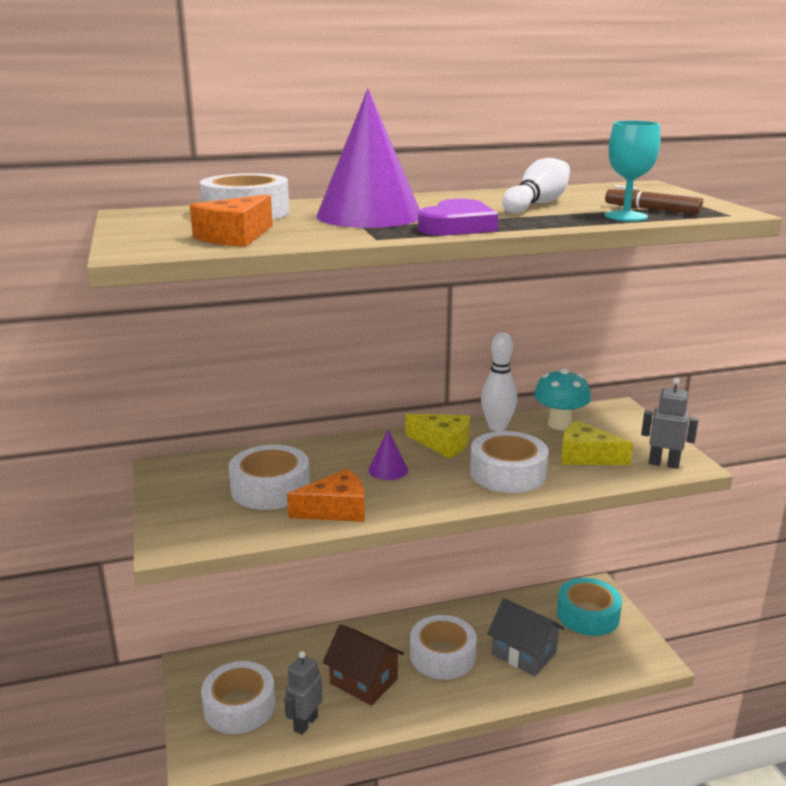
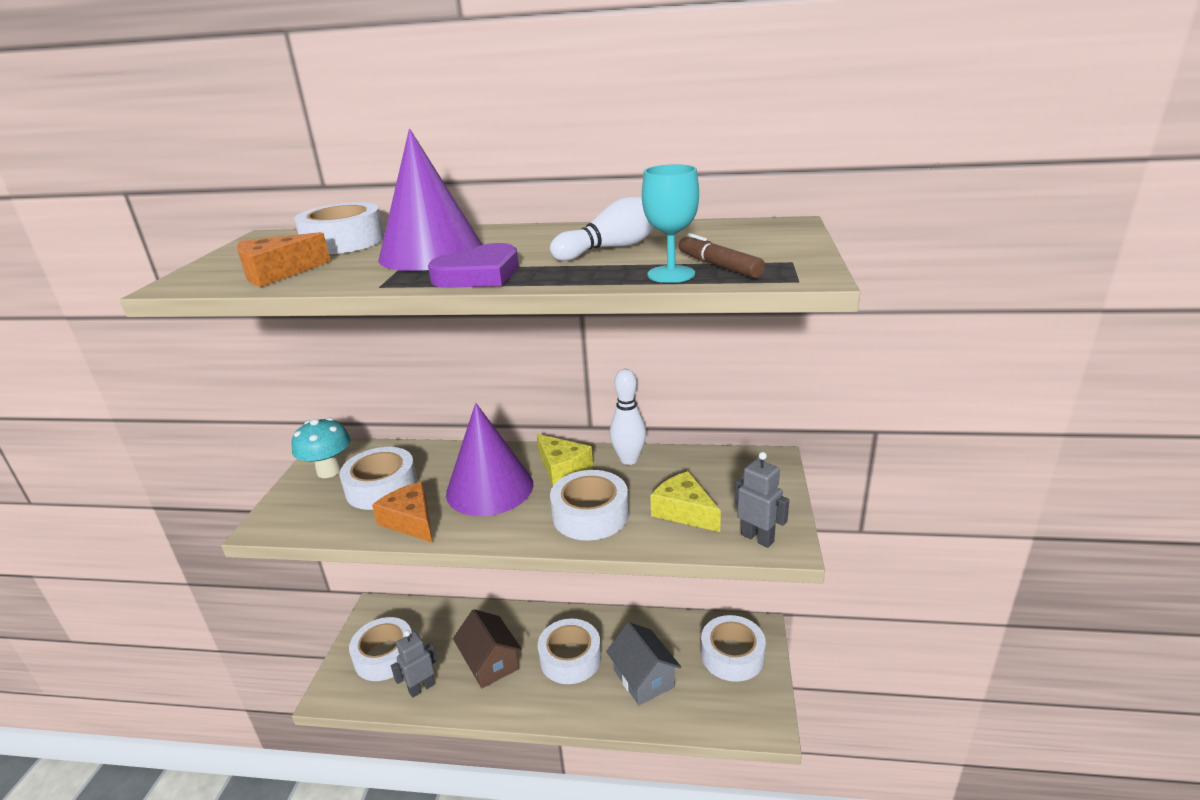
camera: 25 degrees right, 5 degrees up
(336, 509) = (410, 521): orange cheese -> orange cheese turned 135 degrees counterclockwise
(388, 470) = (489, 488): purple cone -> purple cone, size x2.31
(559, 424) = (692, 468): turquoise mushroom -> turquoise mushroom (329, 471)
(588, 615) = (732, 655): turquoise tape -> white tape

